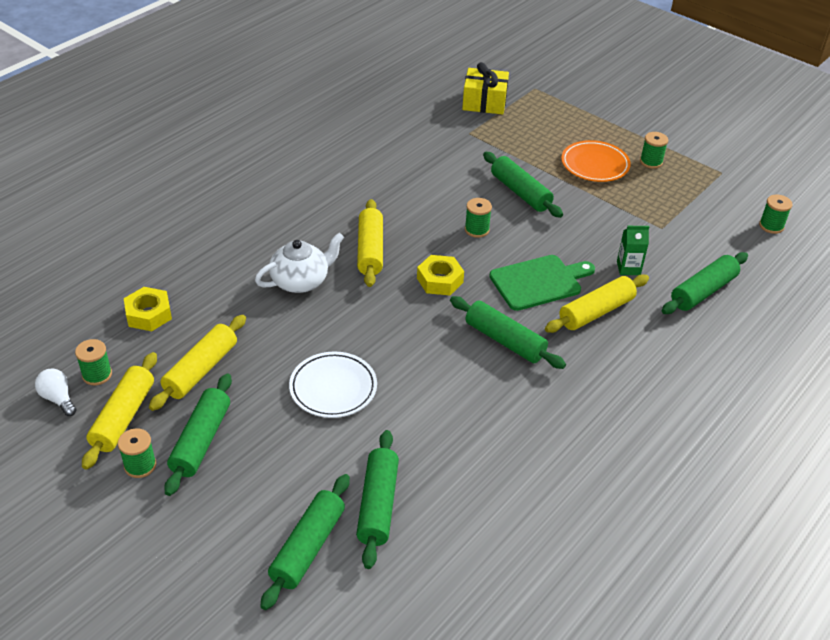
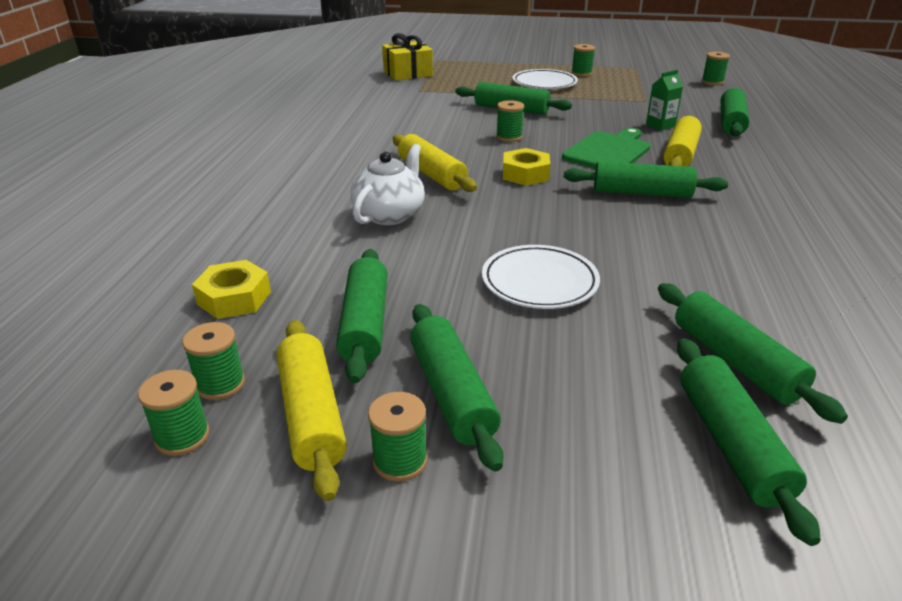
camera: 30 degrees left, 10 degrees down
(58, 399) = (182, 436): white light bulb -> green spool
(201, 370) = (365, 324): yellow rolling pin -> green rolling pin
(595, 165) = (544, 83): orange plate -> white plate

